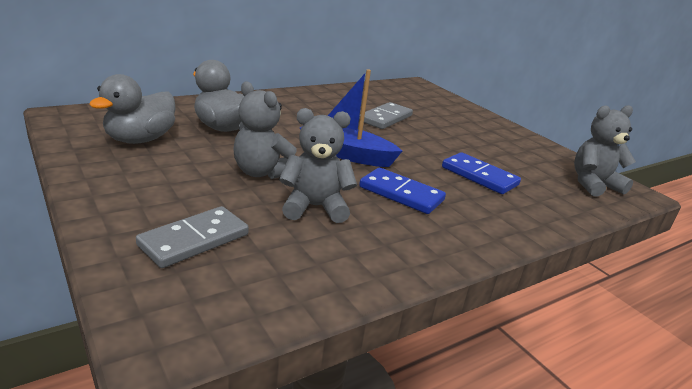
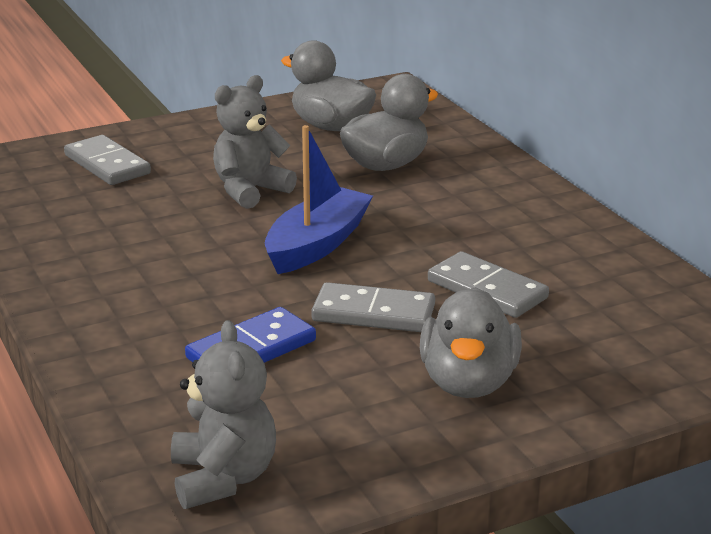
camera: 100 degrees right, 0 degrees up
(315, 207) = (162, 219): grey teddy bear -> none
(401, 194) = (192, 274): blue domino -> none
(422, 144) = (373, 313): none -> grey domino
(472, 130) = (468, 382): none -> grey duck

